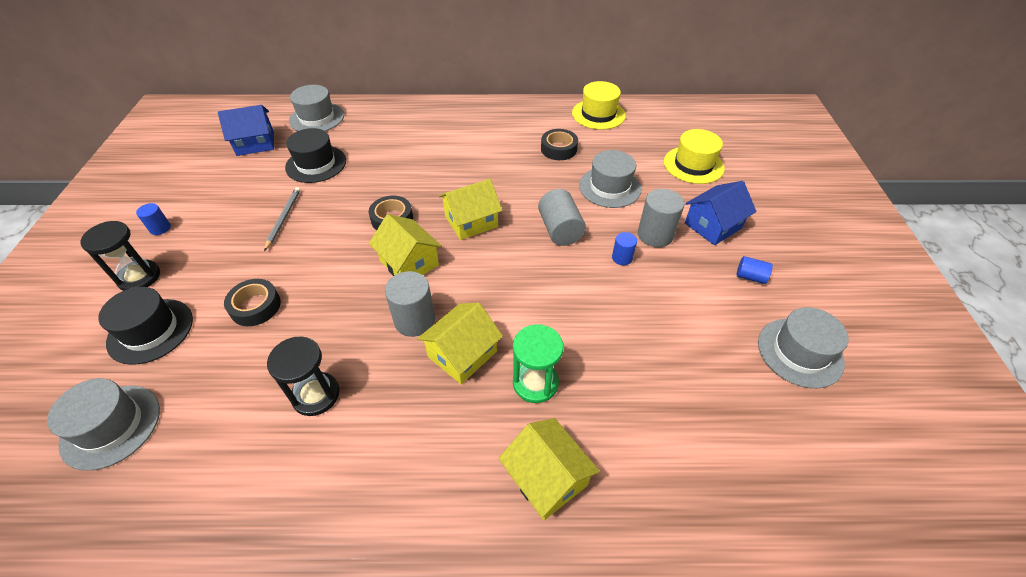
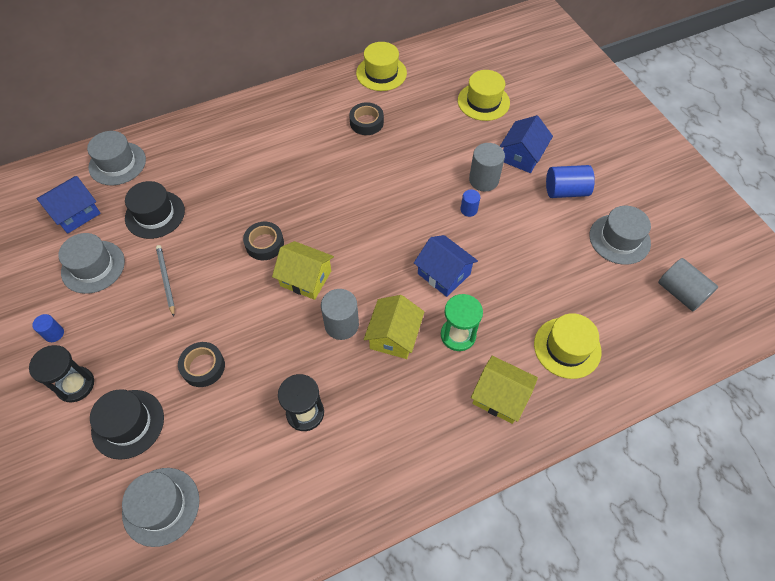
camera: 25 degrees left, 10 degrees up
(471, 221) = (333, 221): yellow house -> none
(557, 311) = (443, 274): none -> blue house
(560, 230) = (409, 202): grey cylinder -> grey cylinder (680, 292)
(609, 187) = (428, 147): grey hat -> grey hat (93, 267)
(667, 455) = (567, 347): none -> yellow hat
(750, 277) = (566, 191): blue cylinder -> blue cylinder, size x1.79

